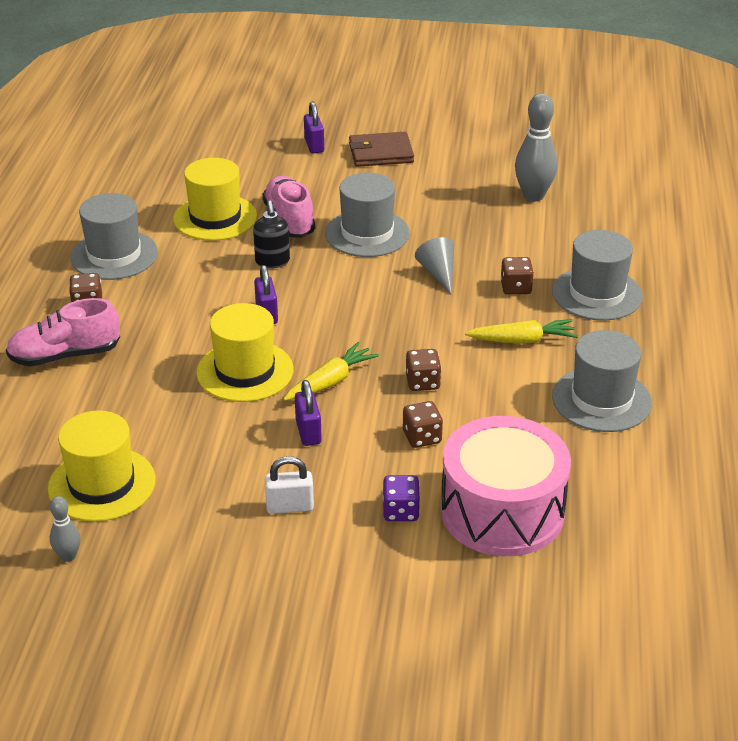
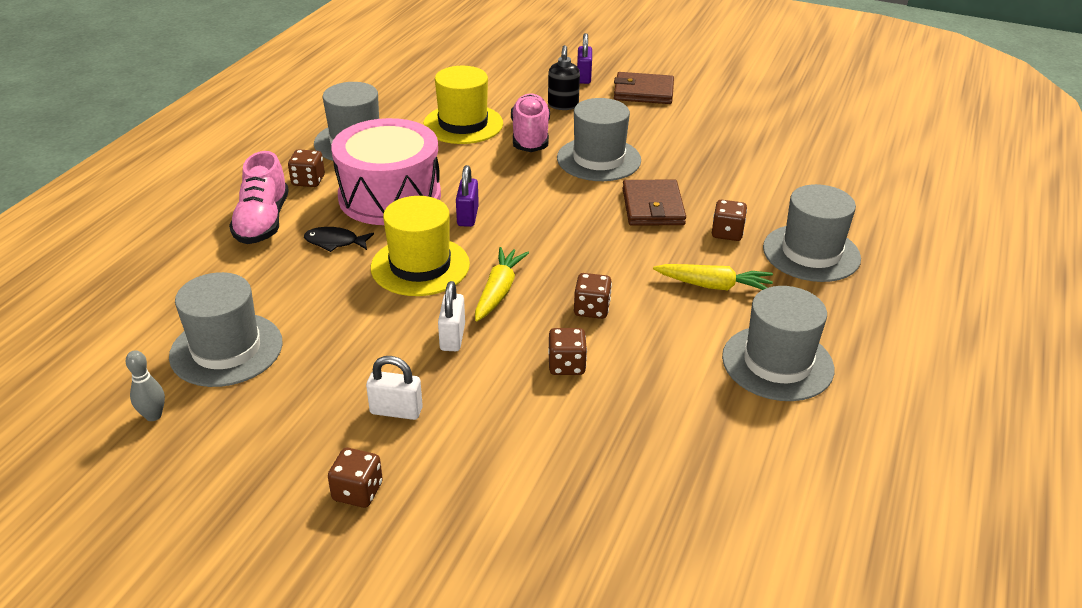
camera: 15 degrees right, 0 degrees up
(65, 355) = (263, 222): pink shoe -> pink shoe turned 90 degrees counterclockwise
(102, 484) = (226, 349): yellow hat -> grey hat
(149, 363) = (335, 242): none -> black fish
(272, 262) = (496, 170): black soap dispenser -> black soap dispenser (563, 105)
(290, 580) = (357, 491): none -> brown dice
(308, 432) = (452, 337): purple padlock -> white padlock
(331, 382) = (499, 291): yellow carrot -> yellow carrot turned 45 degrees counterclockwise
(400, 511) = (509, 440): purple dice -> none
(438, 274) = (653, 207): grey cone -> brown wallet
(502, 511) = (619, 464): pink drum -> pink drum (390, 196)
(533, 196) = (778, 150): grey bowling pin -> none

